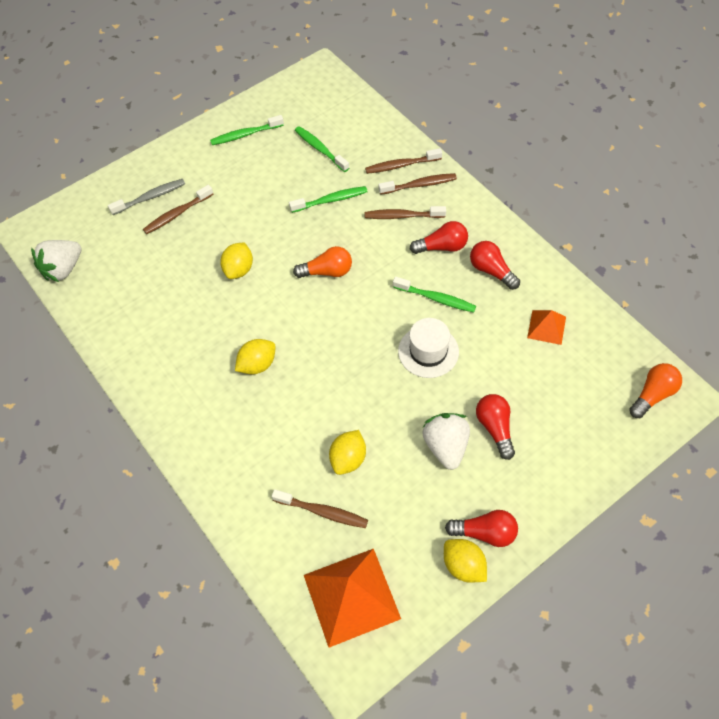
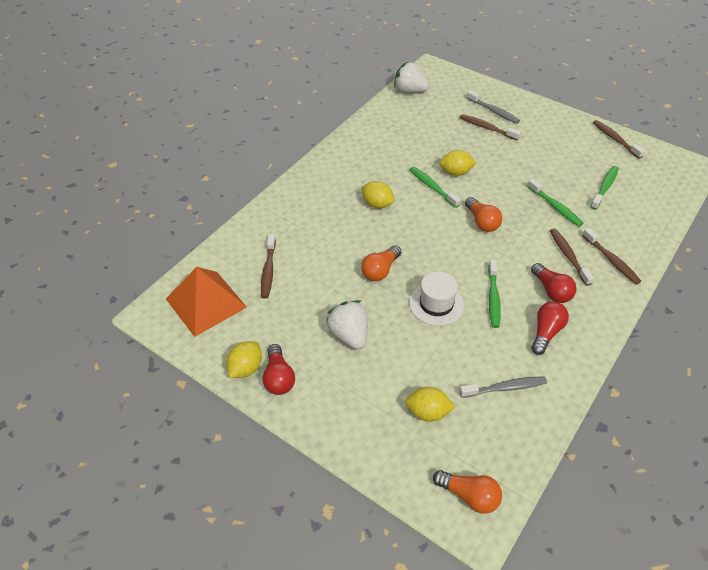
camera: 70 degrees right, 10 degrees down
(245, 135) = (587, 142): green toothbrush -> green toothbrush (432, 187)
(348, 459) = (316, 275): yellow lemon -> yellow lemon (428, 412)
(364, 391) = (380, 270): none -> orange light bulb
(401, 165) = (625, 243): brown toothbrush -> brown toothbrush (615, 139)
(446, 446) = (349, 335): white strawberry -> white strawberry turned 90 degrees counterclockwise
(495, 428) = (380, 366): red light bulb -> none
(546, 327) = (505, 388): orange pyramid -> grey toothbrush

